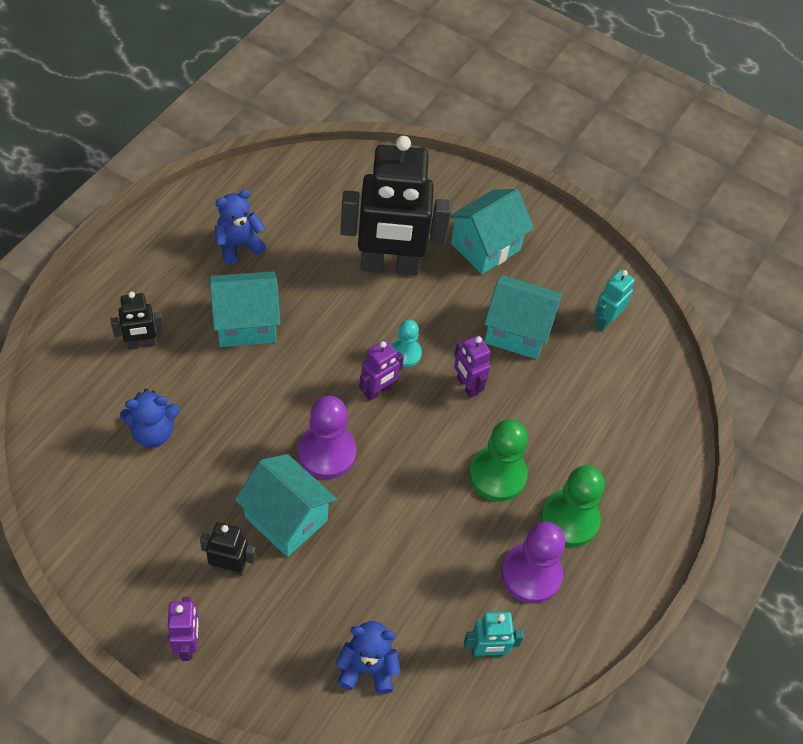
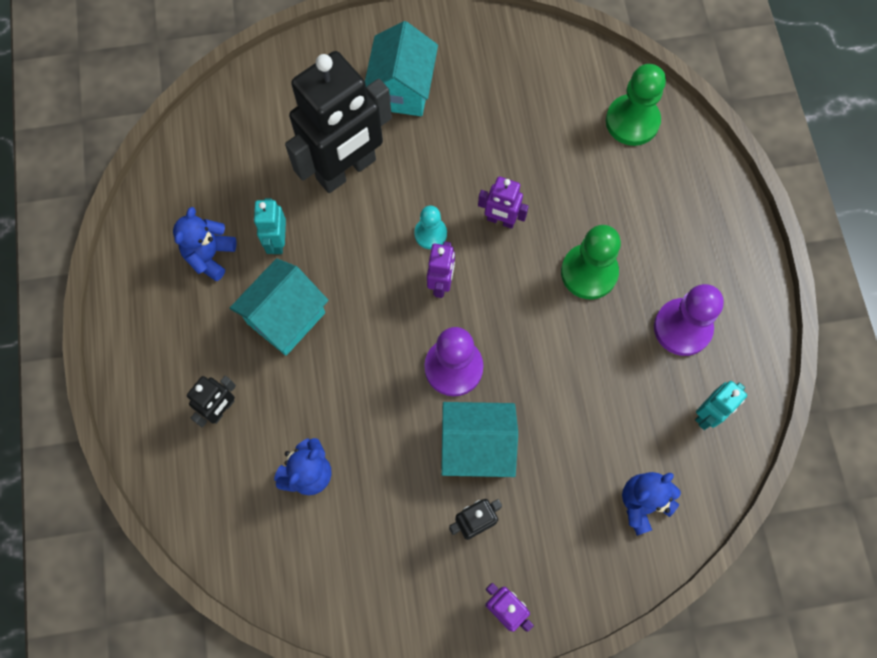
camera: 35 degrees left, 15 degrees up
(517, 331) = (493, 143): turquoise house -> none
(569, 519) = (668, 262): green pawn -> green pawn (632, 121)
(605, 321) = (547, 77): turquoise robot -> turquoise robot (277, 241)

